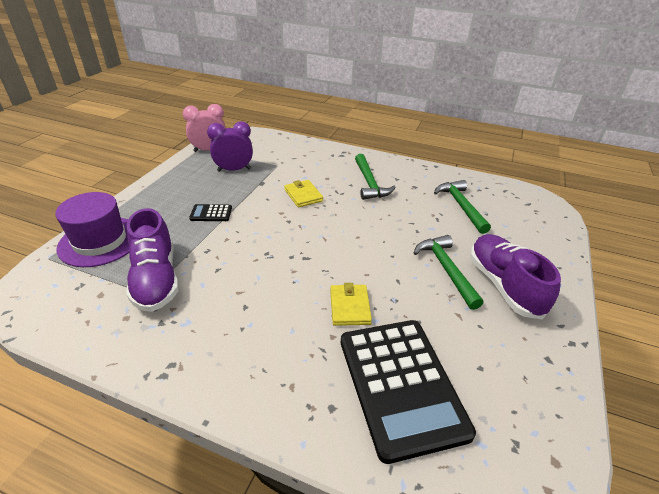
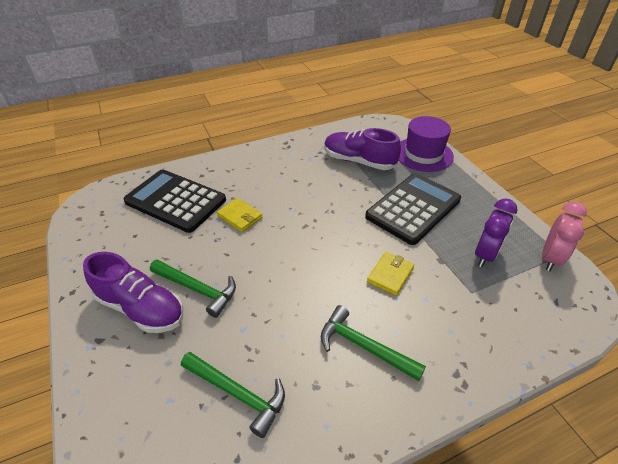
camera: 135 degrees right, 5 degrees up
(211, 213) = (413, 208): black calculator -> black calculator, size x2.45
(303, 195) = (390, 275): yellow wallet -> yellow wallet turned 75 degrees counterclockwise

